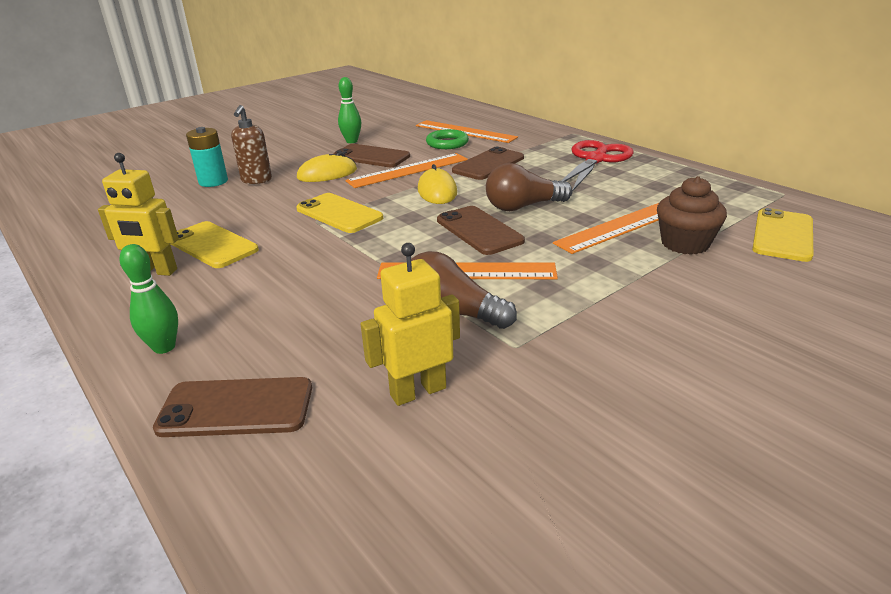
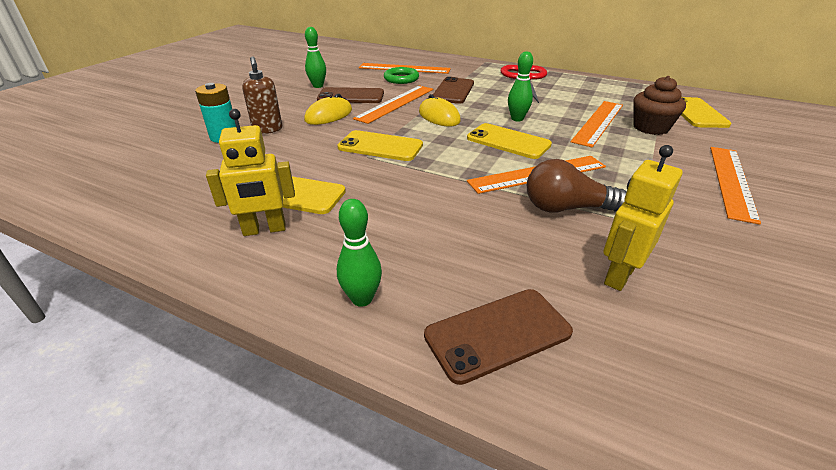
camera: 25 degrees left, 5 degrees up
(479, 230) = (508, 141): brown phone -> yellow phone
(523, 207) = (517, 119): brown light bulb -> green bowling pin
(705, 328) = (731, 181): none -> orange ruler

